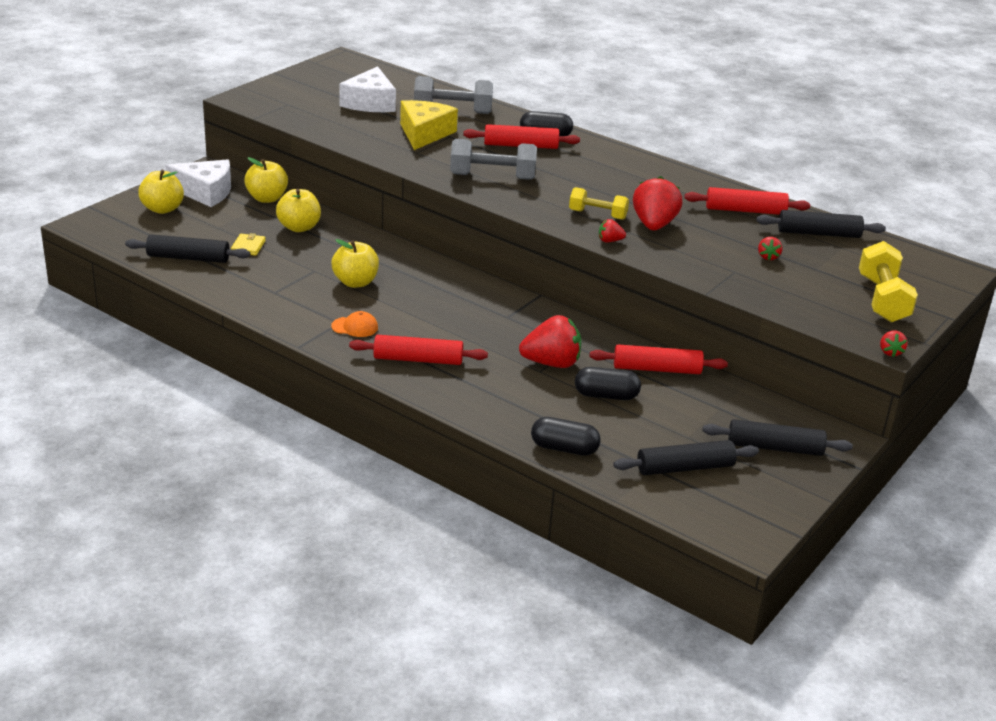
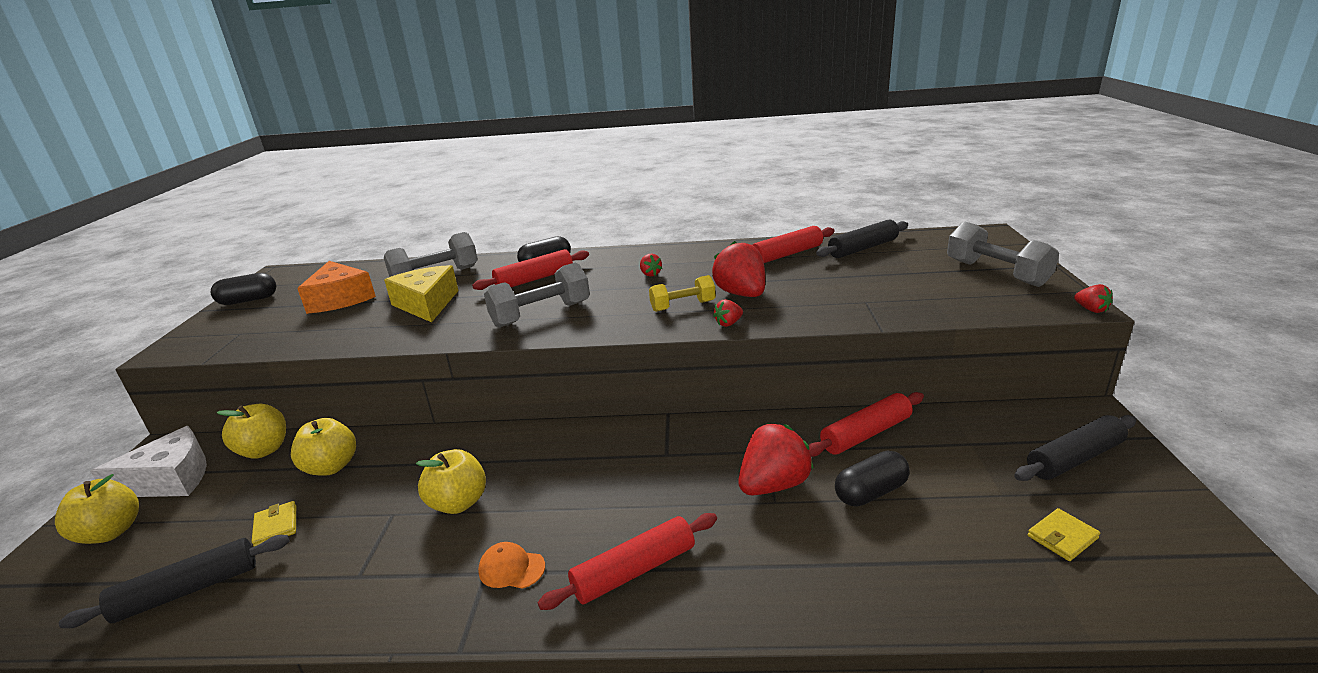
camera: 30 degrees left, 5 degrees down
(355, 327) = (511, 568): orange cap -> orange cap turned 135 degrees counterclockwise
(370, 103) = (340, 299): white cheese -> orange cheese
(564, 448) = (935, 597): black capsule -> black capsule (248, 300)
(685, 468) = (1062, 537): black rolling pin -> yellow wallet
(768, 257) = (865, 279): red strawberry -> red strawberry (650, 274)
(882, 299) = (996, 273): yellow dumbbell -> grey dumbbell

